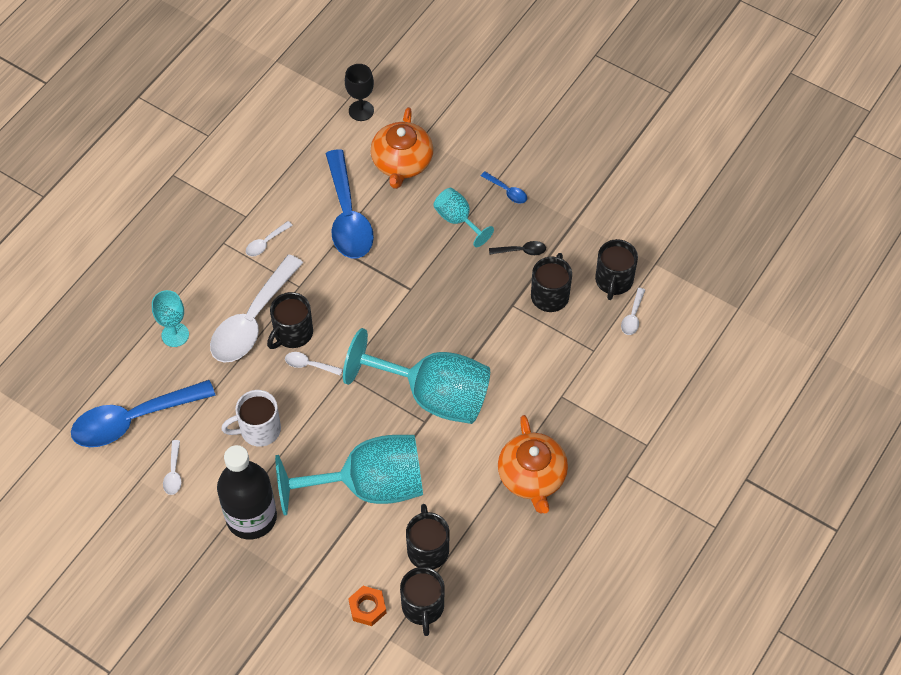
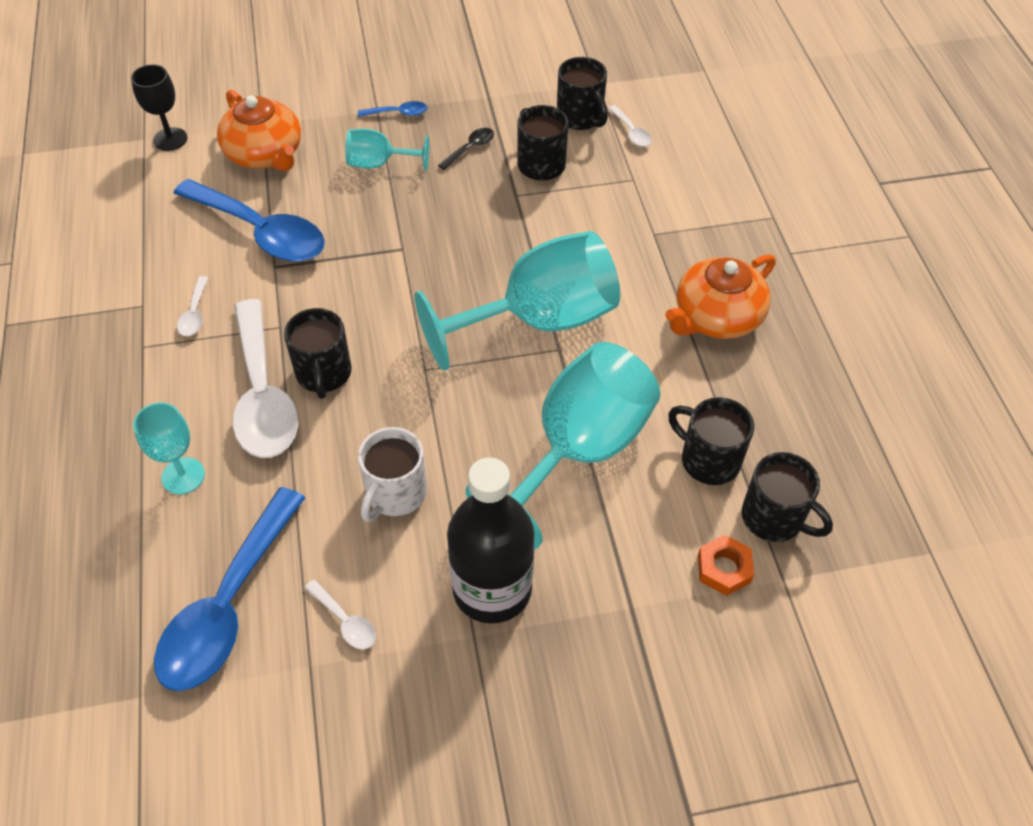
camera: 45 degrees left, 5 degrees down
(309, 365) = (377, 389): white spoon -> none
(532, 477) = (716, 317): orange teapot -> orange teapot turned 105 degrees clockwise

